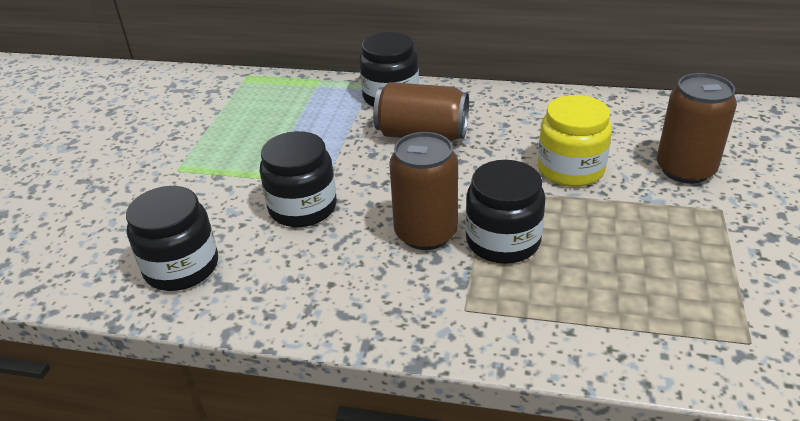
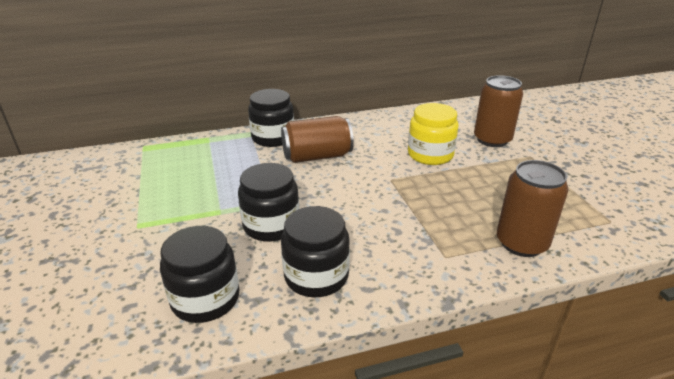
camera: 30 degrees left, 5 degrees down
(426, 233) = (376, 217): brown can -> brown can (521, 243)
(503, 241) = (429, 207): black jar -> black jar (316, 276)

